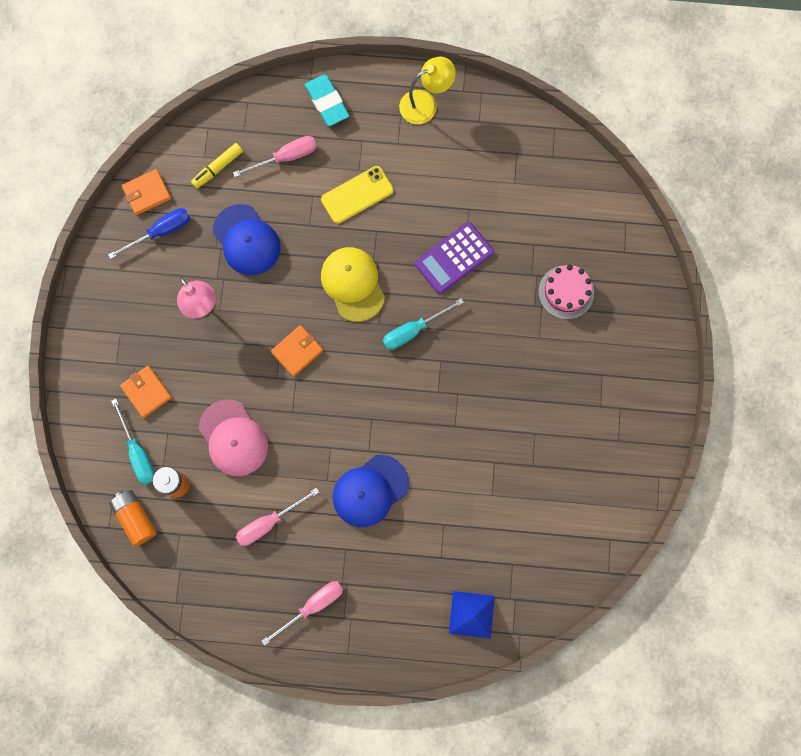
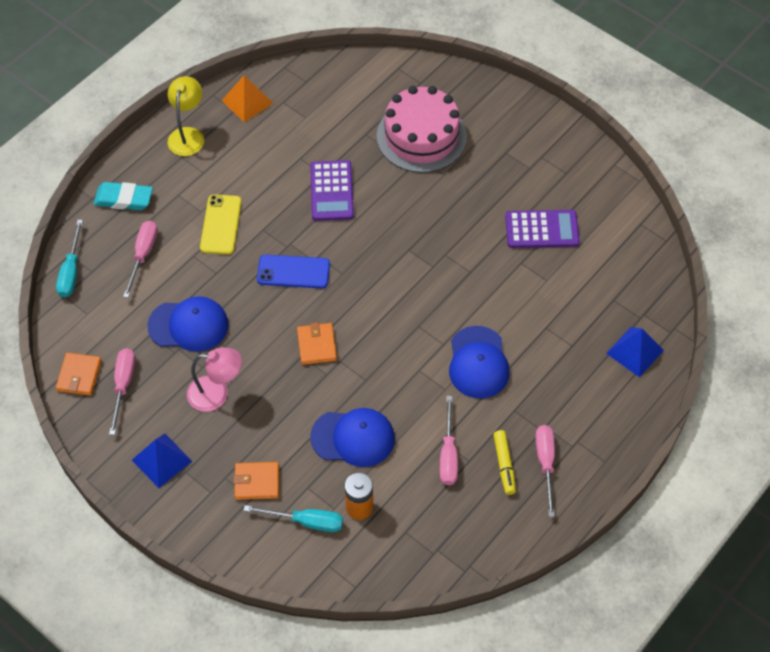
camera: 55 degrees left, 20 degrees down
(117, 308) = (161, 460): none -> blue pyramid
(135, 518) = (364, 559): orange battery -> none
(161, 232) = (123, 385): blue screwdriver -> pink screwdriver
(218, 168) = (106, 309): yellow marker -> yellow marker (504, 465)
(233, 438) = (353, 438): pink cap -> blue cap
(353, 284) = (293, 272): yellow cap -> blue phone
(413, 330) = (368, 253): turquoise screwdriver -> turquoise screwdriver (71, 271)
(495, 125) = (247, 102): none -> orange pyramid
(541, 458) = (542, 229): none -> purple calculator
(566, 292) = (421, 136): pink cake -> pink cake, size x1.70

